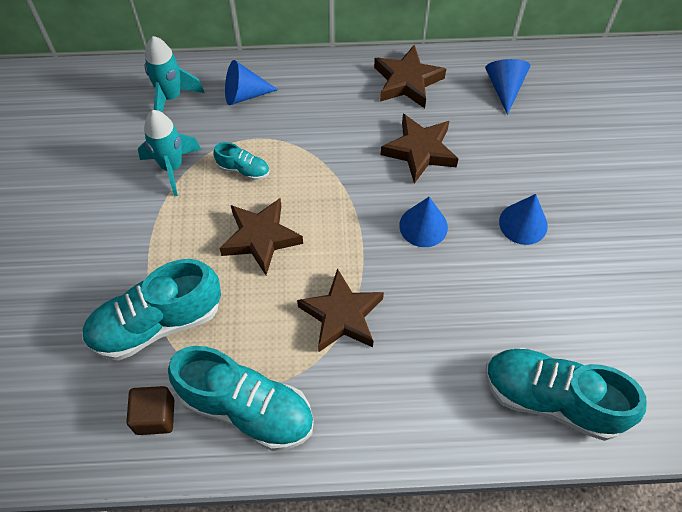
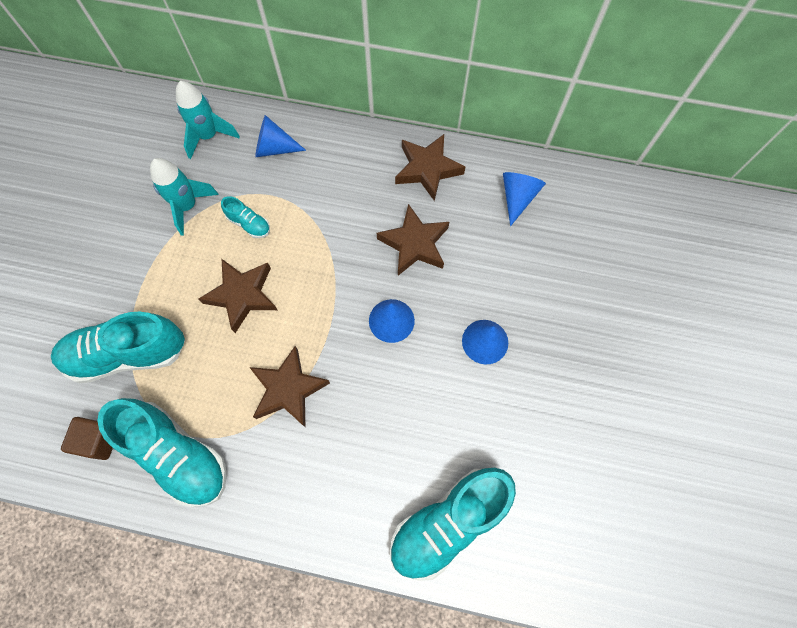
camera: 15 degrees right, 10 degrees up
(551, 399) = (448, 522): turquoise shoe -> turquoise shoe turned 75 degrees counterclockwise

